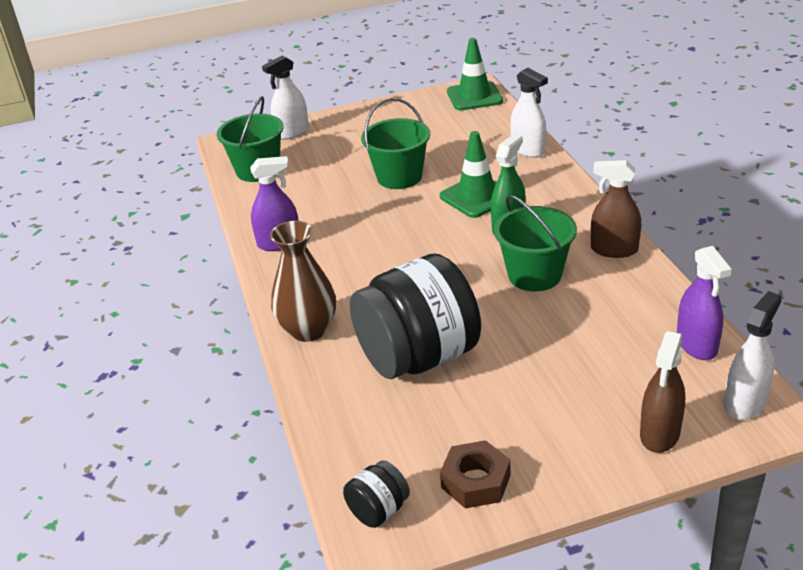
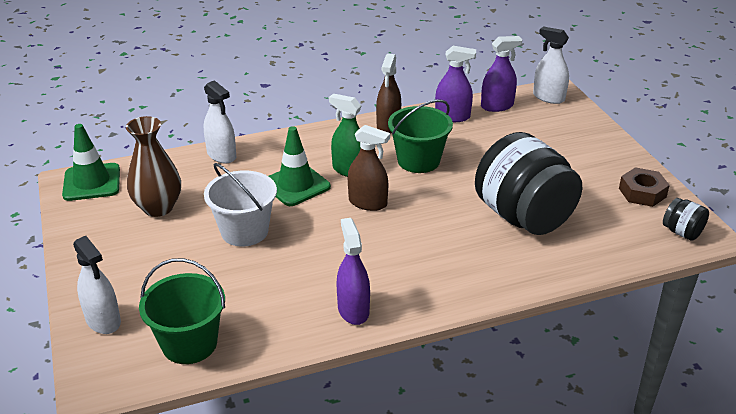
camera: 95 degrees left, 0 degrees up
(308, 330) = (495, 278): brown vase -> brown vase (158, 207)
(399, 177) = (244, 231): green bucket -> white bucket
(528, 150) = (221, 155): white spray bottle -> white spray bottle turned 90 degrees clockwise
(651, 302) = (452, 117): none -> purple spray bottle
(660, 434) = (581, 126): brown spray bottle -> brown spray bottle (367, 203)

